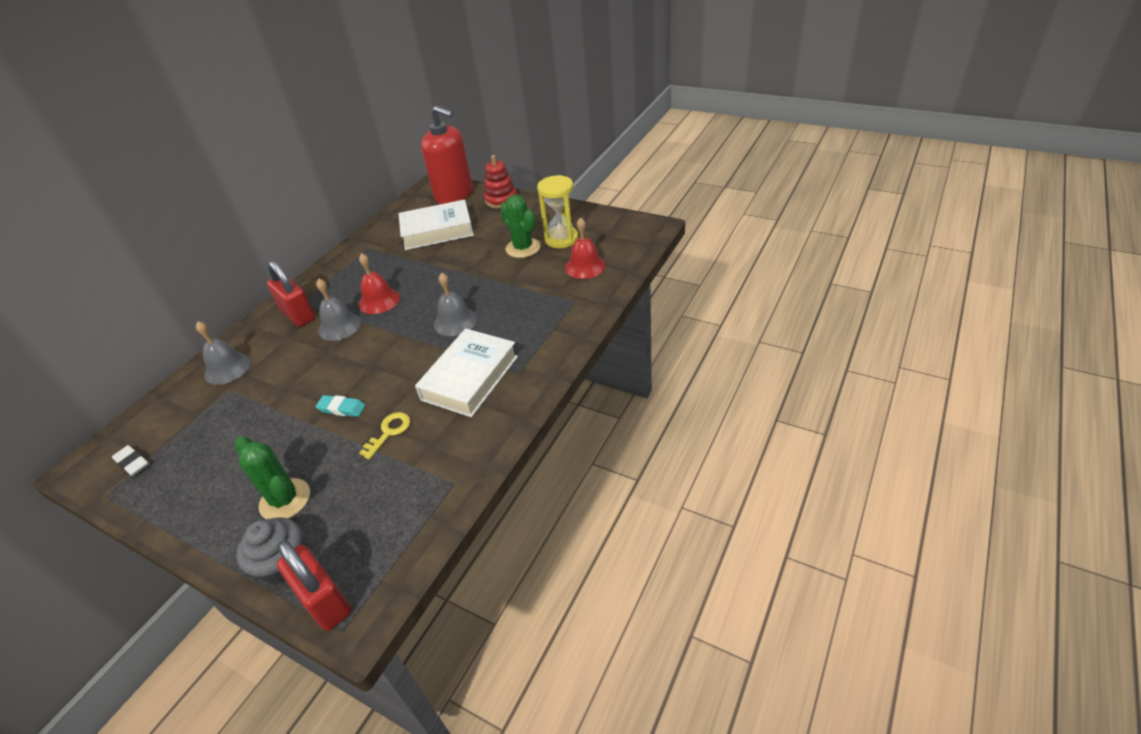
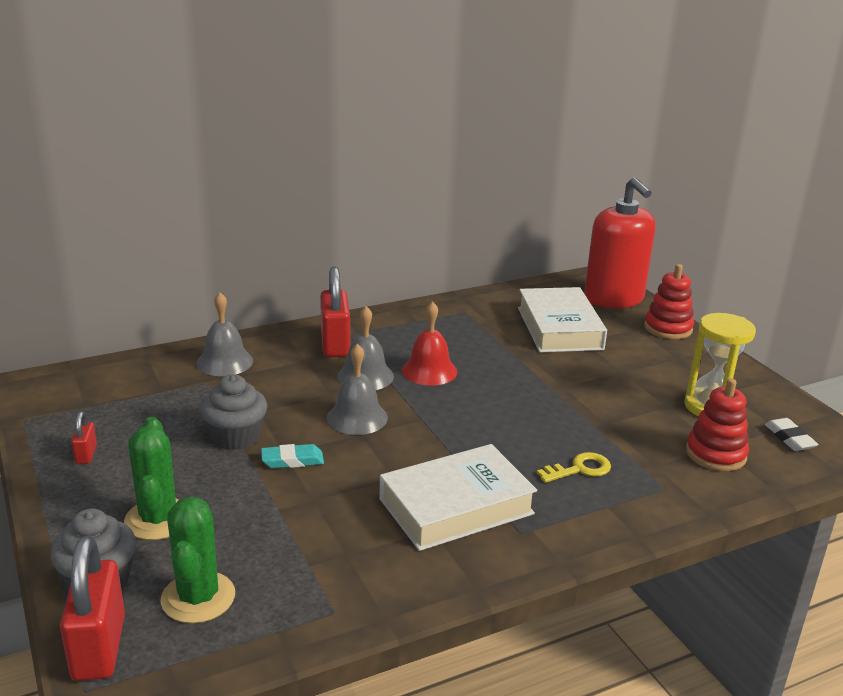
camera: 30 degrees right, 15 degrees down
(133, 463) = (70, 403): white eraser -> white eraser (789, 438)
(185, 490) = (86, 454): none -> red padlock
(287, 415) = (236, 437): none -> grey cupcake
(341, 408) = (292, 460): turquoise eraser -> turquoise eraser turned 60 degrees counterclockwise
(389, 432) = (317, 513): yellow key -> yellow key (580, 469)
(437, 231) = (559, 328): white book -> white book turned 60 degrees clockwise
(455, 321) = (494, 435): grey bell -> grey bell (357, 417)
(523, 248) = (649, 394): green cactus -> green cactus (198, 597)
(585, 266) = (715, 454): red bell -> red stacking toy

